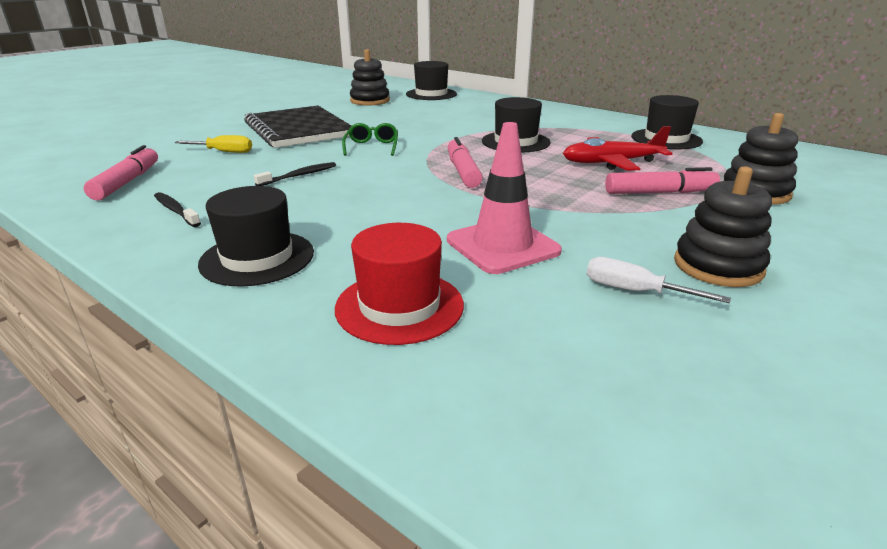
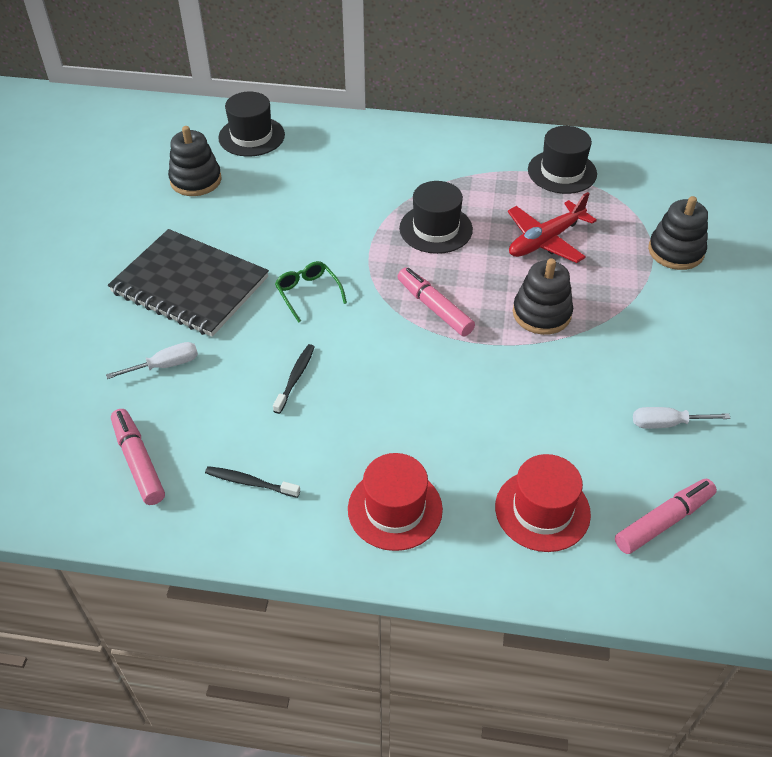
camera: 30 degrees left, 20 degrees up
(224, 152) = (165, 365): yellow screwdriver -> white screwdriver
(257, 258) = (395, 509): black hat -> red hat
(502, 246) = (552, 410): pink traffic cone -> none
(659, 192) = (610, 280): pink marker -> pink marker (663, 521)
(718, 266) = (698, 371): black stacking toy -> black stacking toy (541, 313)

